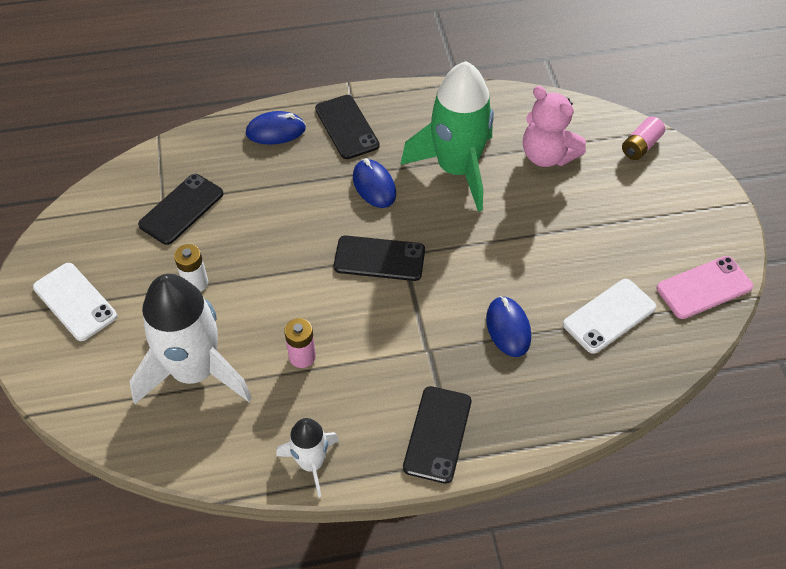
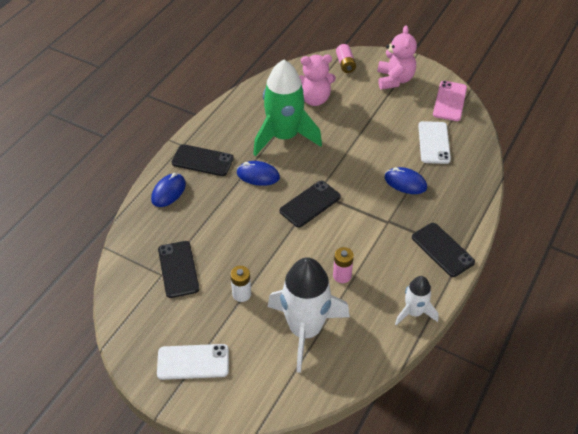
camera: 50 degrees left, 5 degrees down
(673, 209) = (394, 80): none -> pink teddy bear

